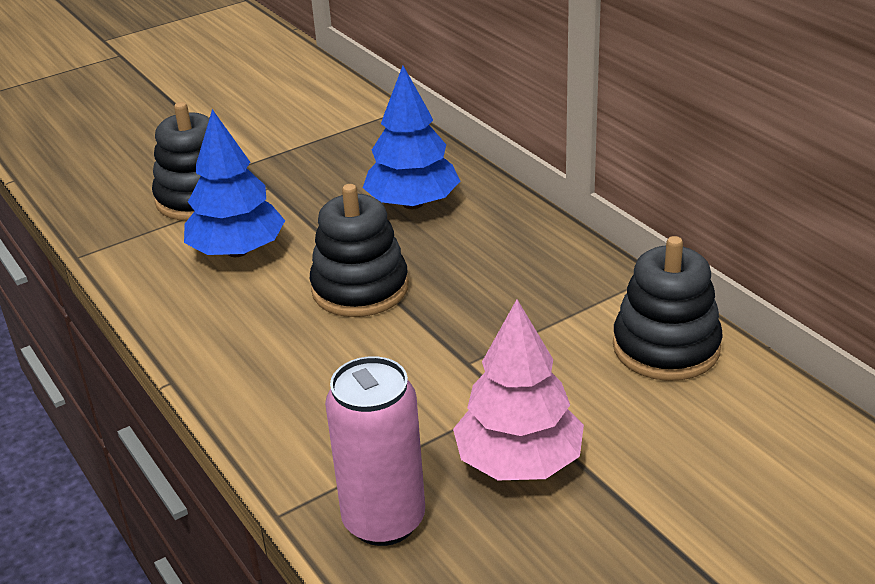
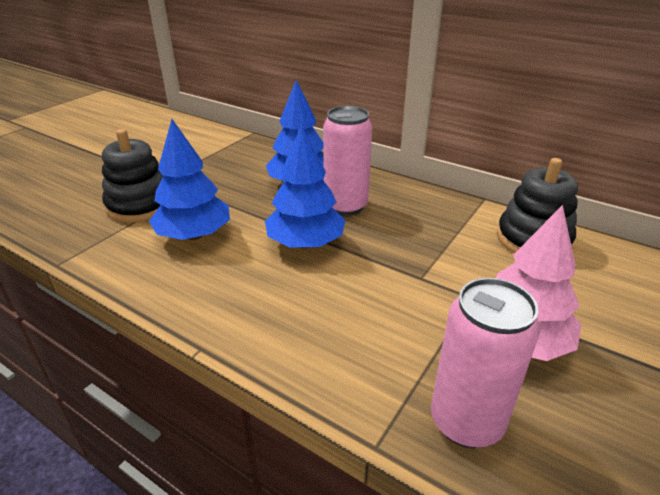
camera: 25 degrees left, 0 degrees up
(360, 288) = (305, 243): black stacking toy -> blue tree
(449, 248) = (346, 206): none -> pink can

